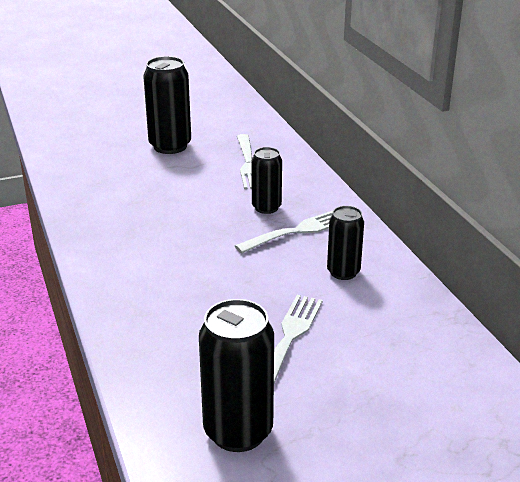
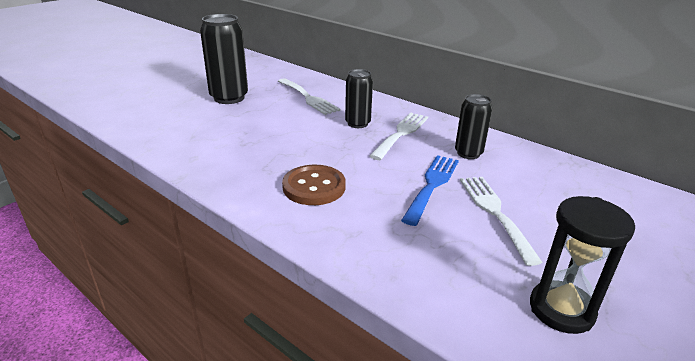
camera: 30 degrees left, 0 degrees up
(153, 262) = (314, 187): none -> brown button
(238, 431) = (561, 309): black can -> black hourglass
(262, 293) = (432, 185): none -> blue fork

